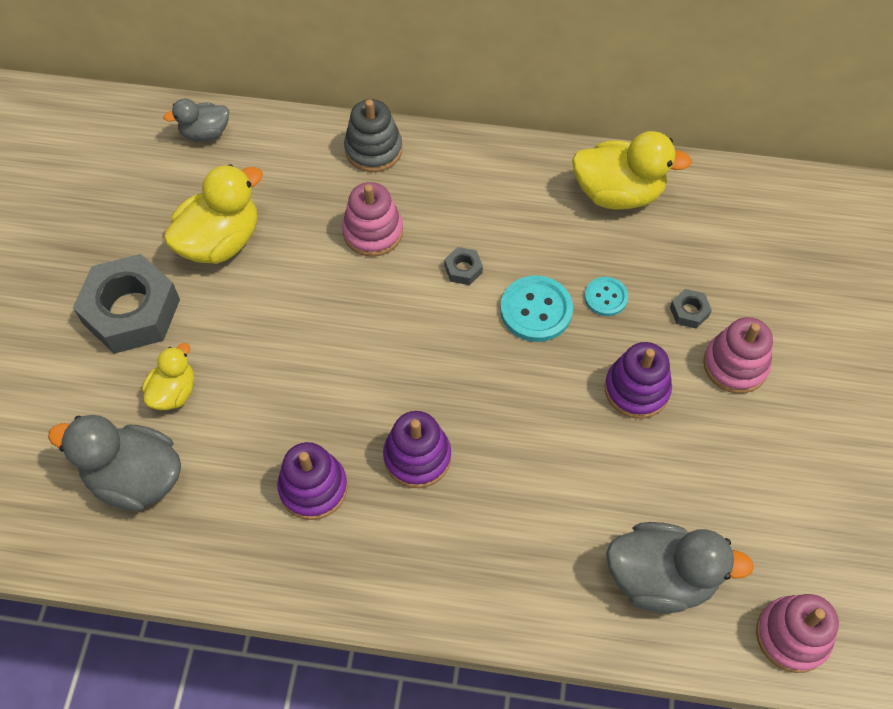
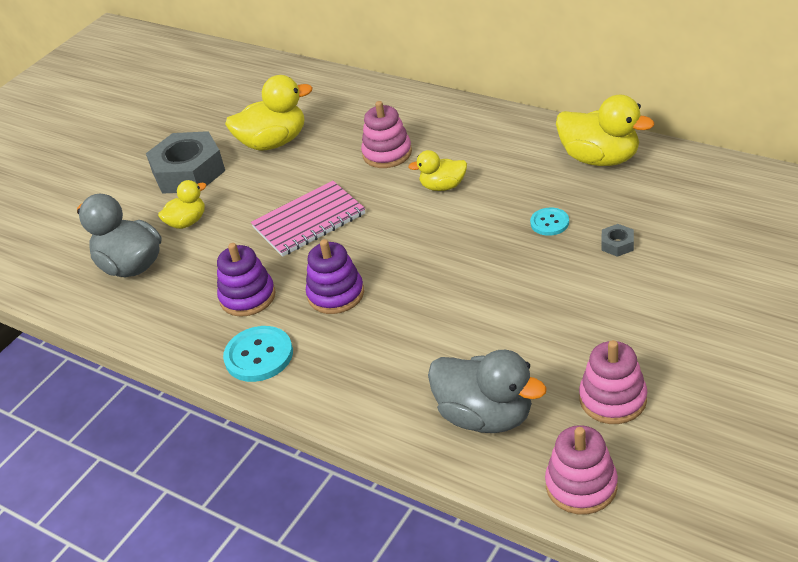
camera: 30 degrees right, 20 degrees down
(205, 133) = (302, 80): grey duck -> none
(329, 356) = (309, 221): none -> pink notebook
(373, 150) = (418, 105): grey stacking toy -> none
(463, 269) = (443, 186): grey nut -> yellow duck
(536, 310) = (486, 221): turquoise button -> turquoise button (259, 356)
(636, 389) = (540, 287): purple stacking toy -> none
(735, 365) = (638, 287): pink stacking toy -> pink stacking toy (613, 399)

